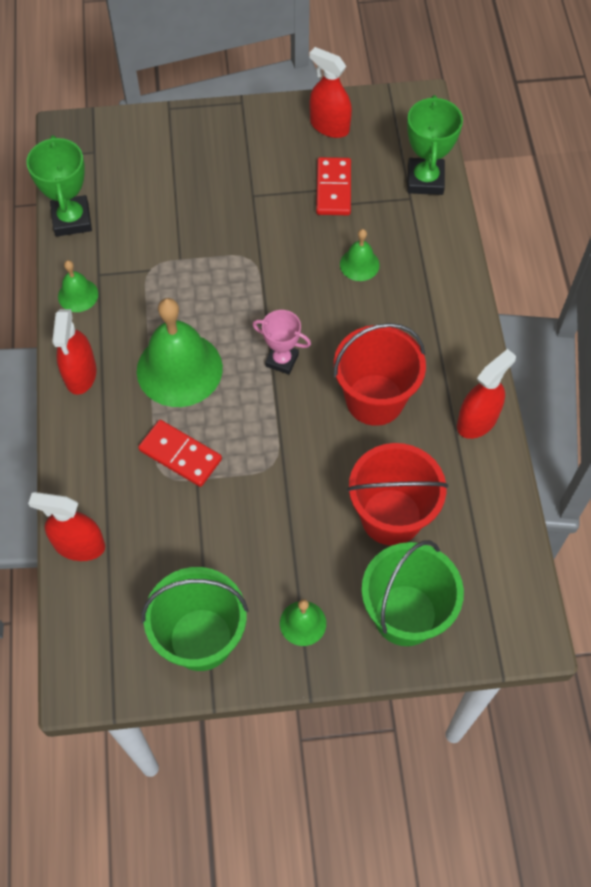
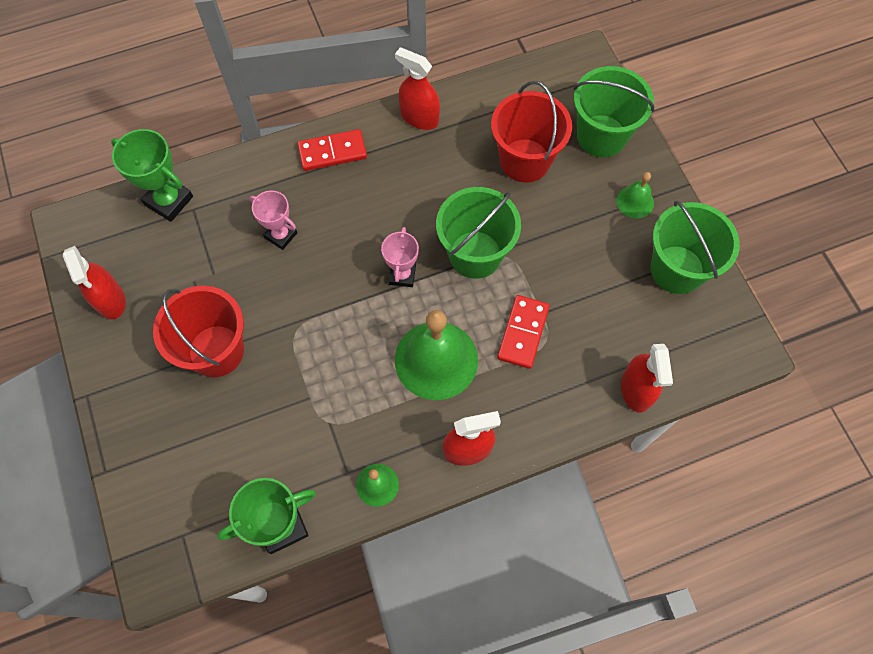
camera: 105 degrees left, 5 degrees up
(285, 433) = (475, 254): none -> green bucket
(329, 126) = (110, 300): red spray bottle -> red spray bottle turned 45 degrees counterclockwise
(333, 189) = (193, 278): red domino -> red domino (332, 152)
(359, 264) = (281, 235): green bell -> pink trophy
(375, 399) = (421, 193): red bucket -> red bucket (216, 351)
(425, 180) = (169, 201): green trophy -> green trophy turned 45 degrees clockwise

